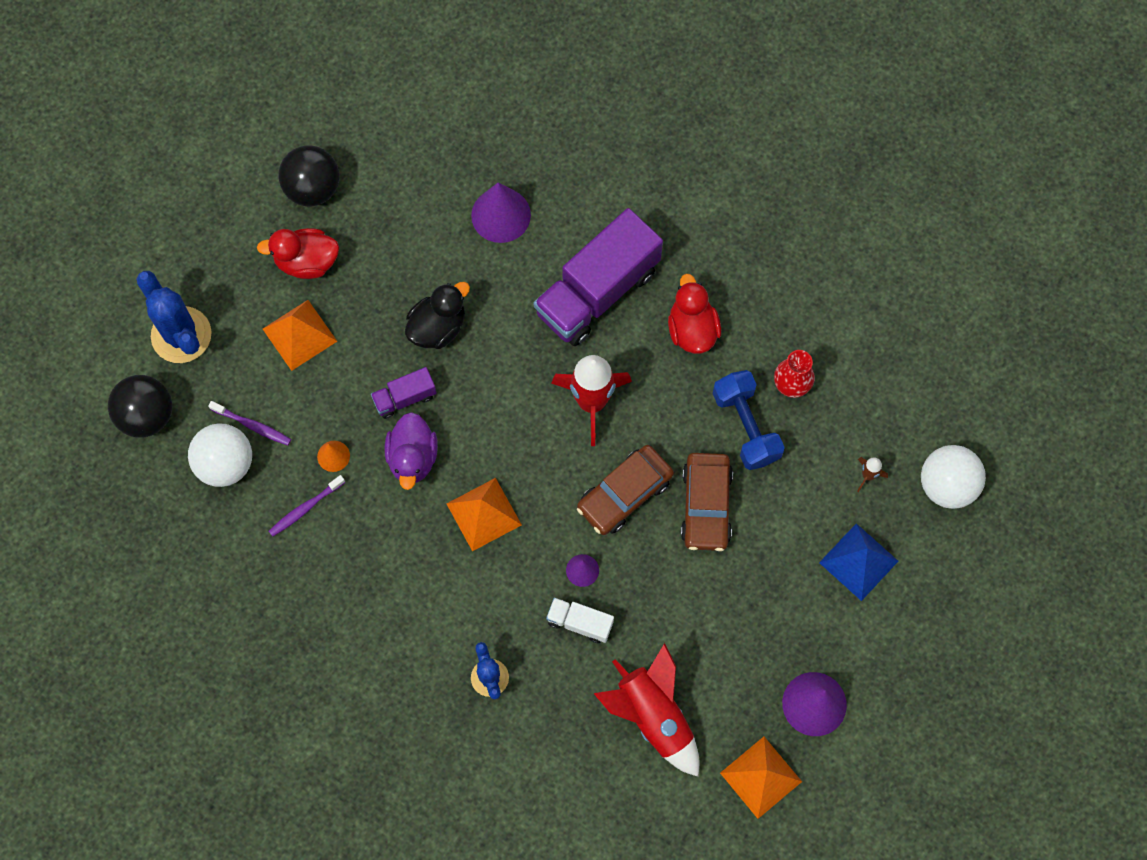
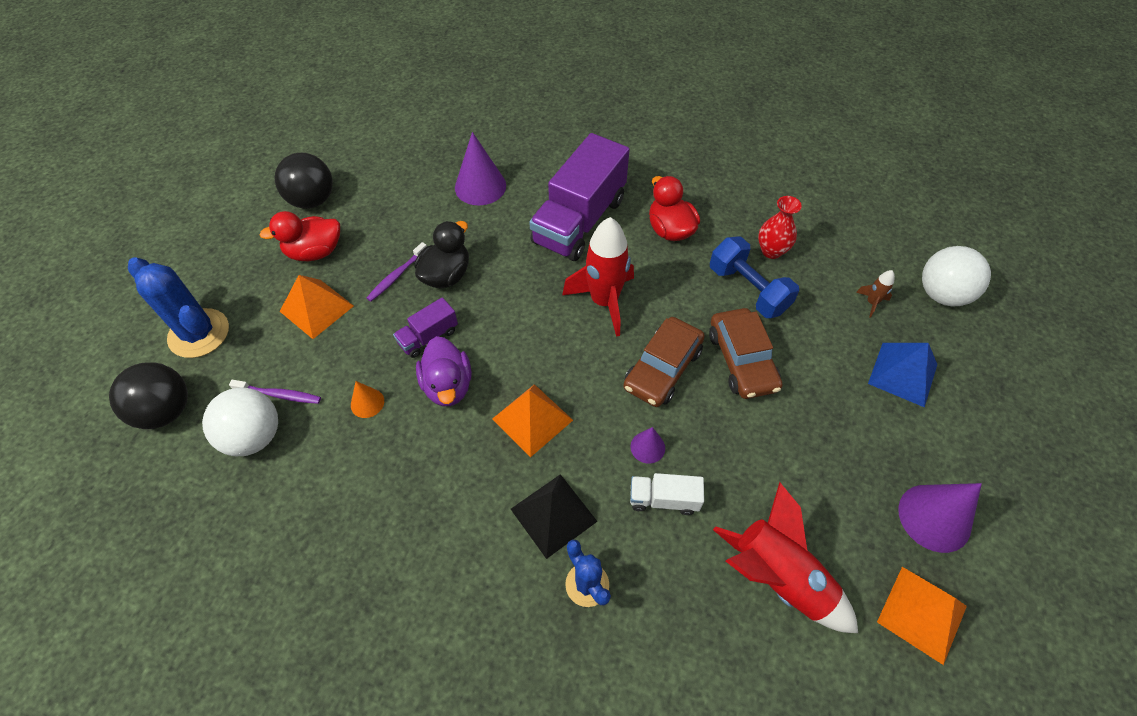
camera: 15 degrees left, 15 degrees down
(305, 508) = (346, 459): purple toothbrush -> purple toothbrush (396, 276)
(478, 610) = (553, 515): none -> black pyramid

